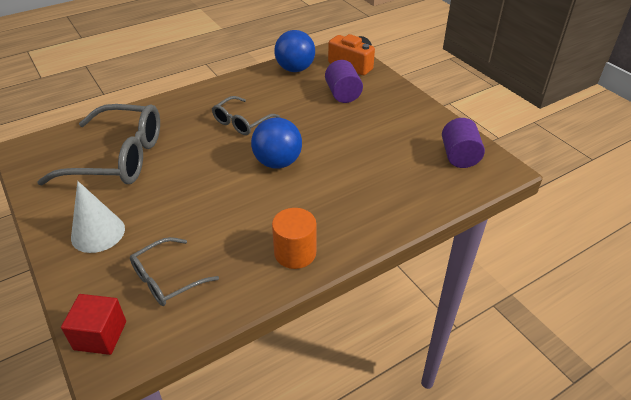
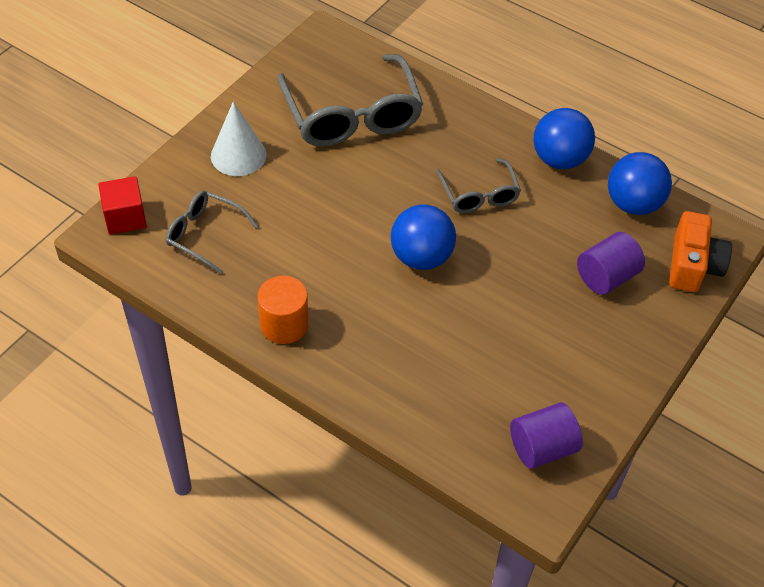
camera: 65 degrees right, 10 degrees up
(240, 83) = (559, 159): none -> blue ball
(242, 122) = (478, 194): grey glasses -> grey glasses turned 120 degrees counterclockwise

